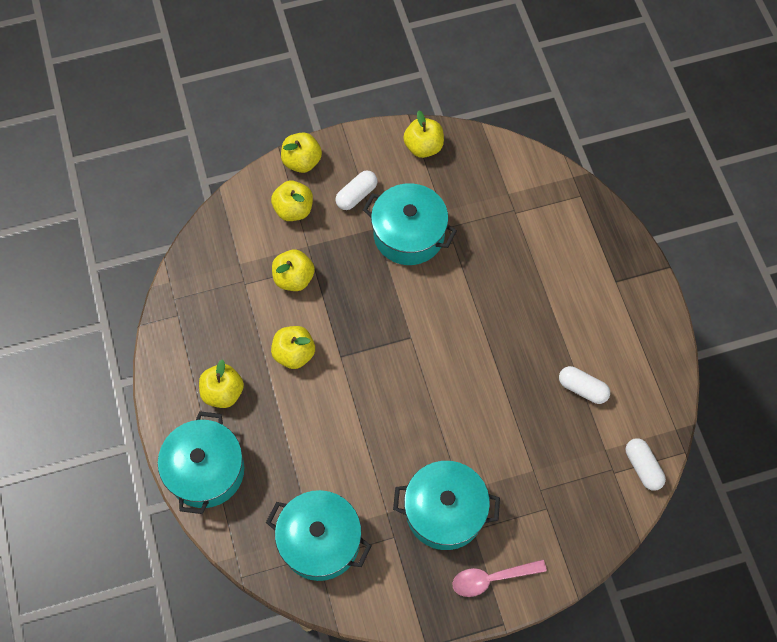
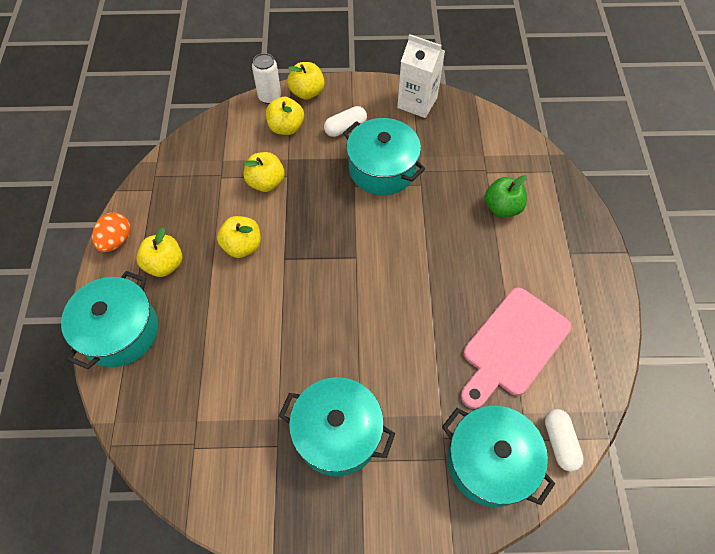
camera: 15 degrees right, 5 degrees down
(163, 380) = (116, 240): none -> orange egg
(263, 176) = (269, 97): none -> white can
(320, 541) = (202, 430): turquoise pot -> turquoise pot (489, 462)
(423, 147) = (417, 102): yellow apple -> white carton
(491, 578) = (365, 520): pink spoon -> none
(540, 249) = (502, 207): none -> green apple
(582, 388) = (513, 345): white capsule -> pink cutting board

